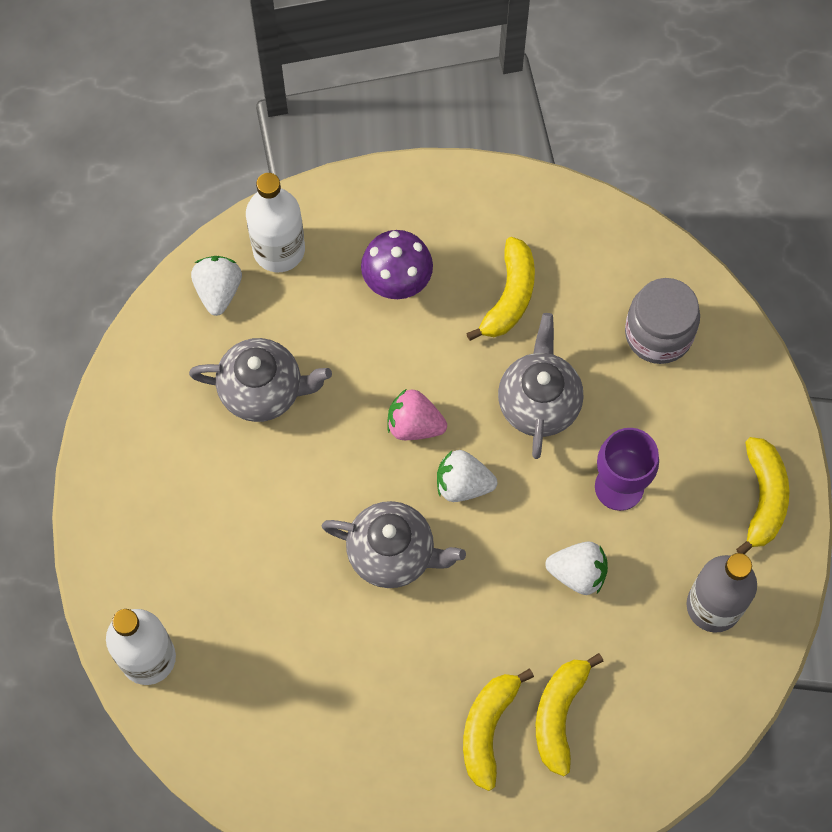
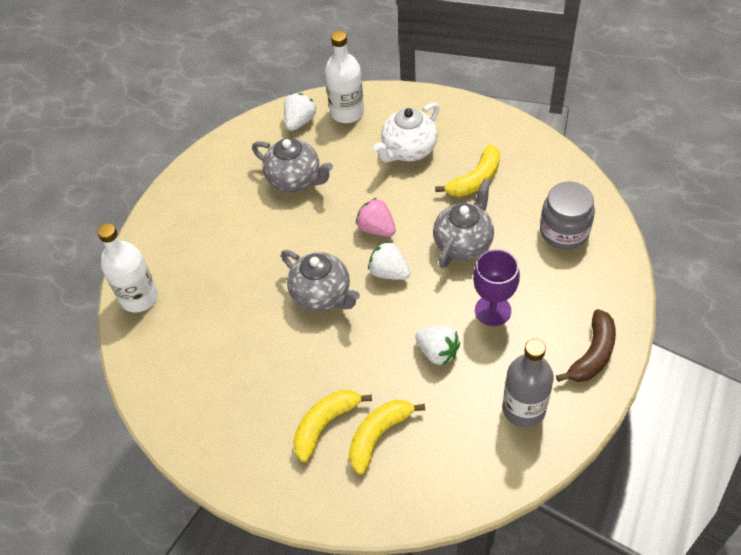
camera: 30 degrees right, 15 degrees down
(397, 282) = (408, 150): purple mushroom -> white teapot
(763, 498) = (592, 354): yellow banana -> brown banana

